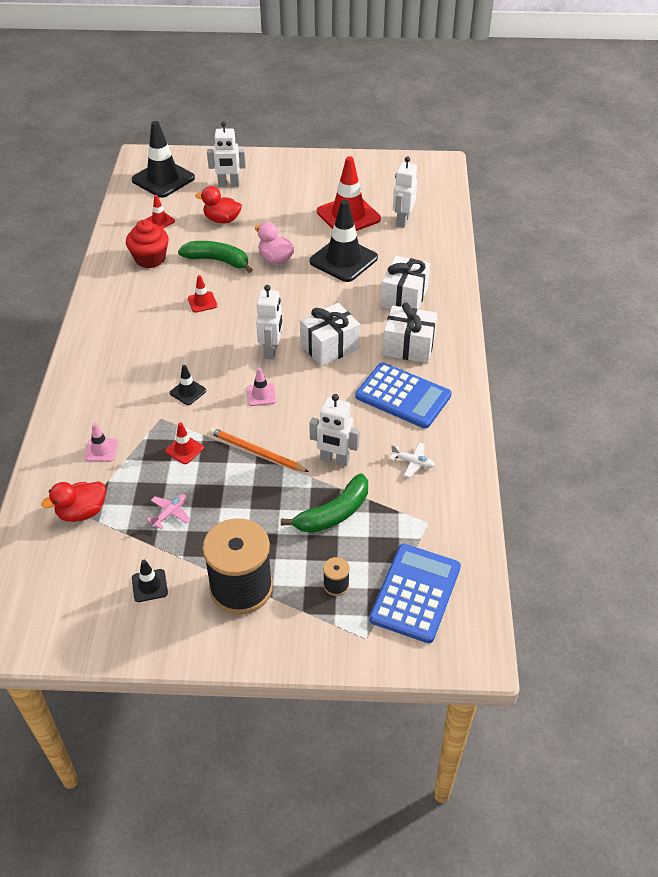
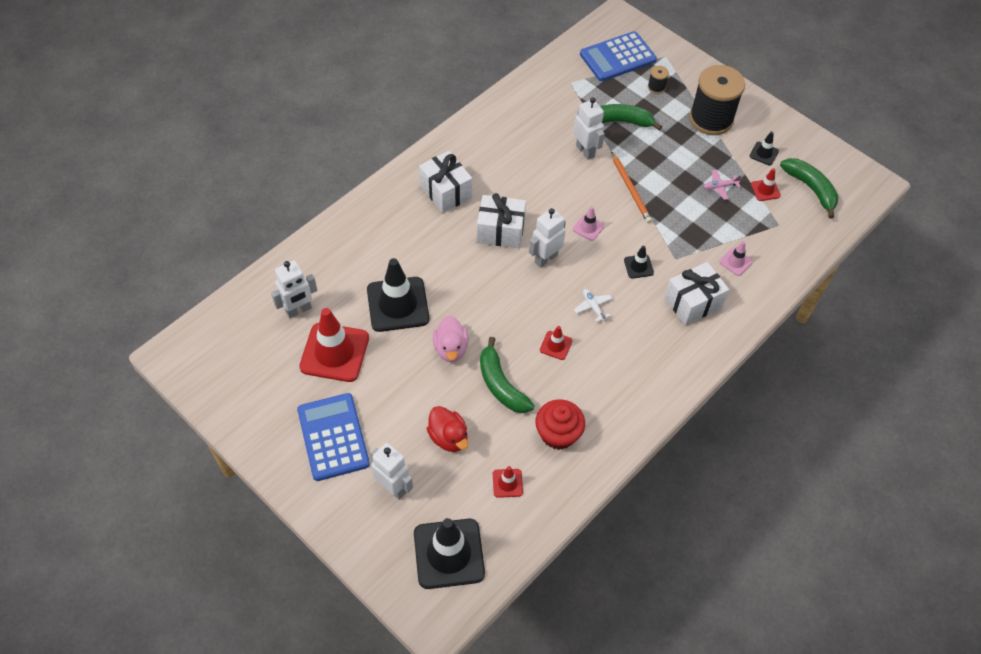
camera: 140 degrees left, 10 degrees up
(68, 578) = (811, 188): none -> green banana
(82, 512) = (777, 225): red duck -> none
(184, 449) = (677, 223): red traffic cone -> red traffic cone (765, 190)
(403, 396) = (494, 160): blue calculator -> blue calculator (333, 437)
(404, 297) = (397, 233): white gift -> white gift (693, 302)
(413, 462) = (539, 117): white plane -> white plane (593, 307)

